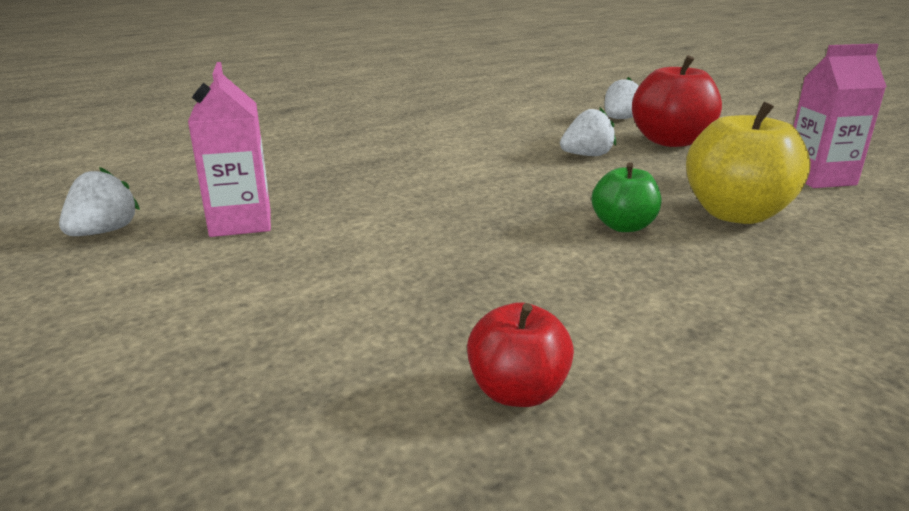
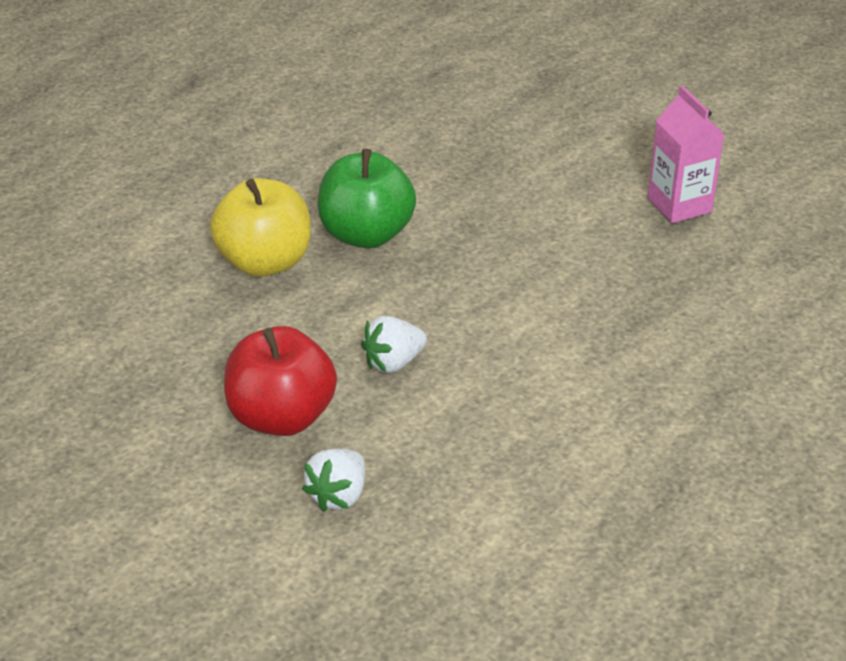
camera: 170 degrees right, 15 degrees up
(104, 232) = (773, 183): white strawberry -> none
(517, 392) = (433, 104): red apple -> none
(623, 226) = (366, 234): green apple -> green apple, size x1.74
(819, 178) = (147, 337): pink carton -> none

